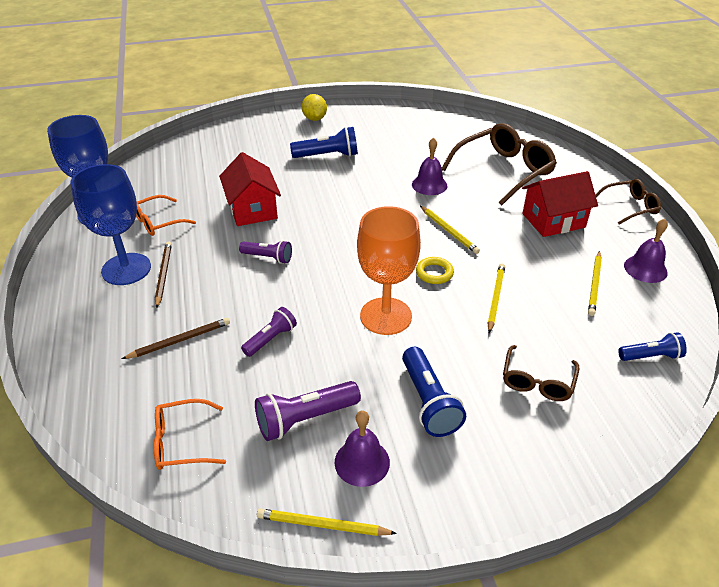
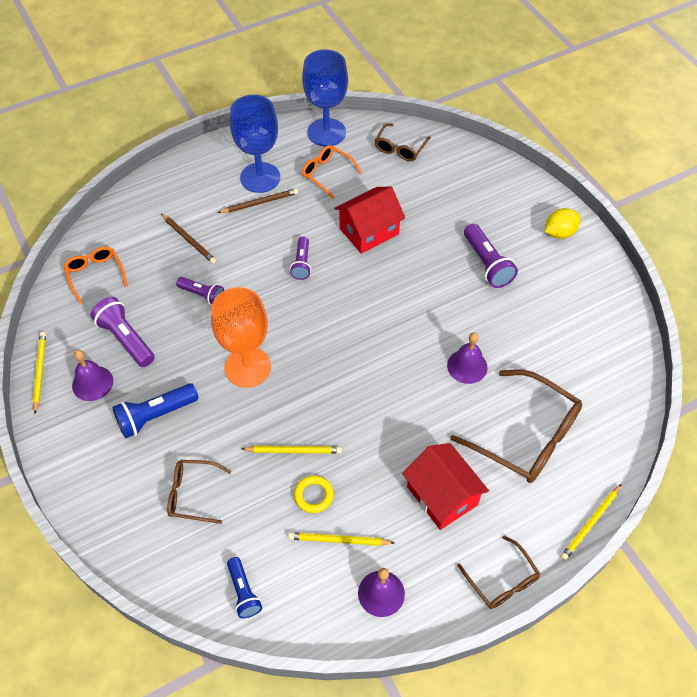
camera: 75 degrees right, 15 degrees up
(161, 174) = (400, 148): none -> brown glasses
(328, 156) = (487, 264): blue flashlight -> purple flashlight
(434, 273) = (317, 394): yellow ring -> yellow ring (313, 495)
(449, 231) = (388, 397): yellow pencil -> yellow pencil (590, 523)

